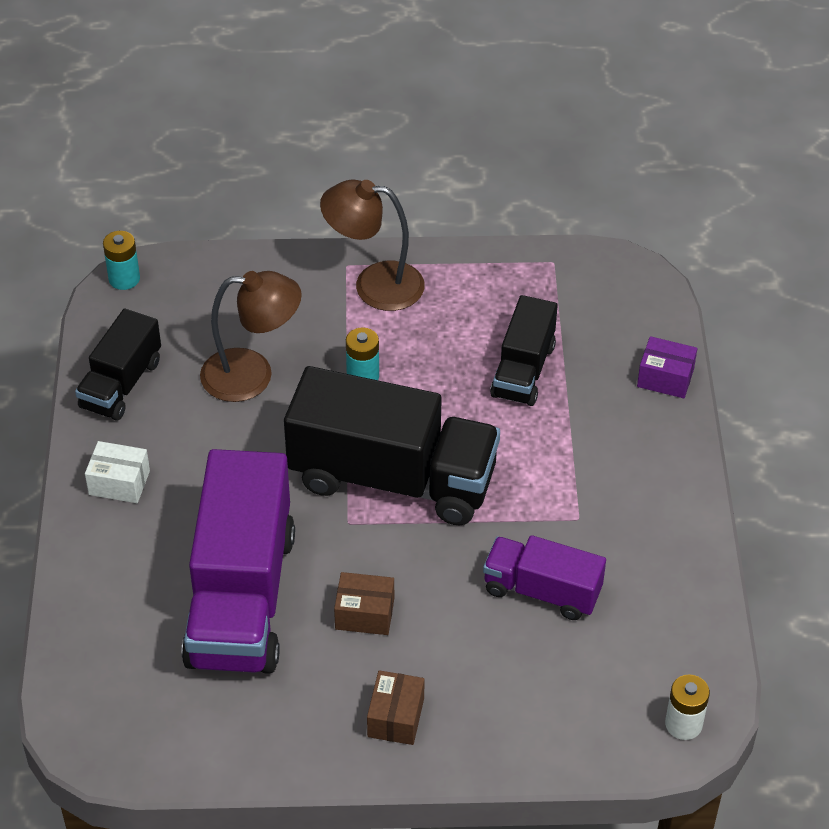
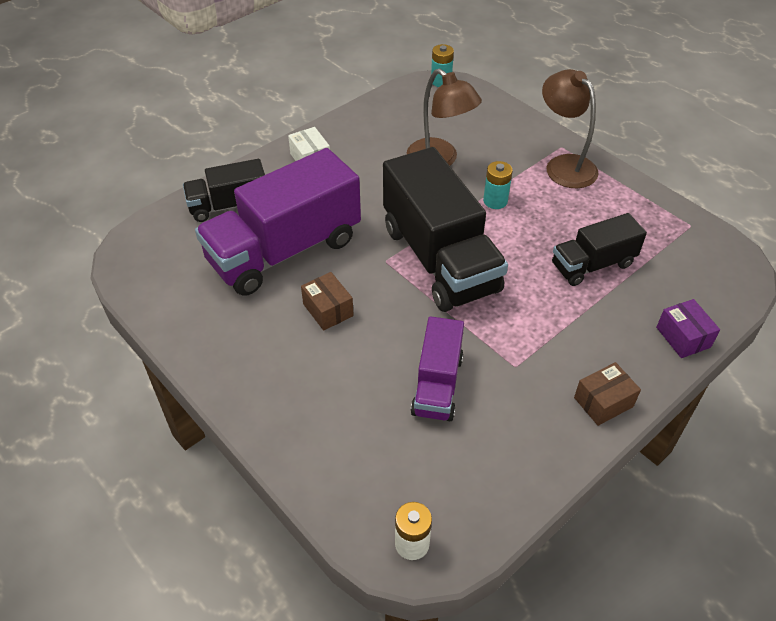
camera: 50 degrees right, 0 degrees up
(121, 384) = (374, 121): black truck -> black truck (229, 205)
(396, 717) = (265, 374): brown box -> brown box (603, 402)
(542, 591) = (437, 385): purple truck -> purple truck turned 150 degrees counterclockwise

